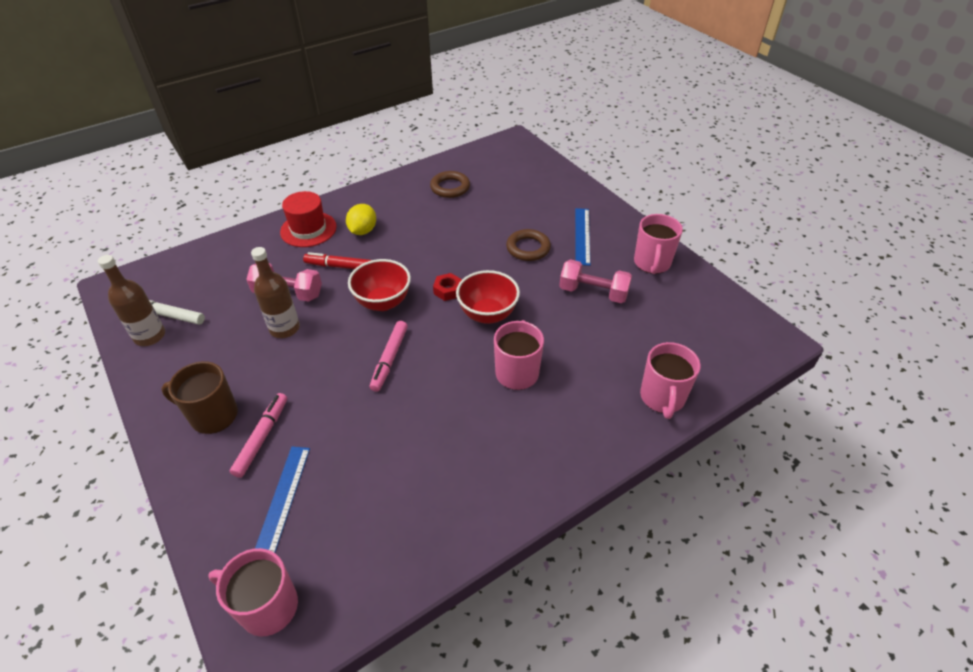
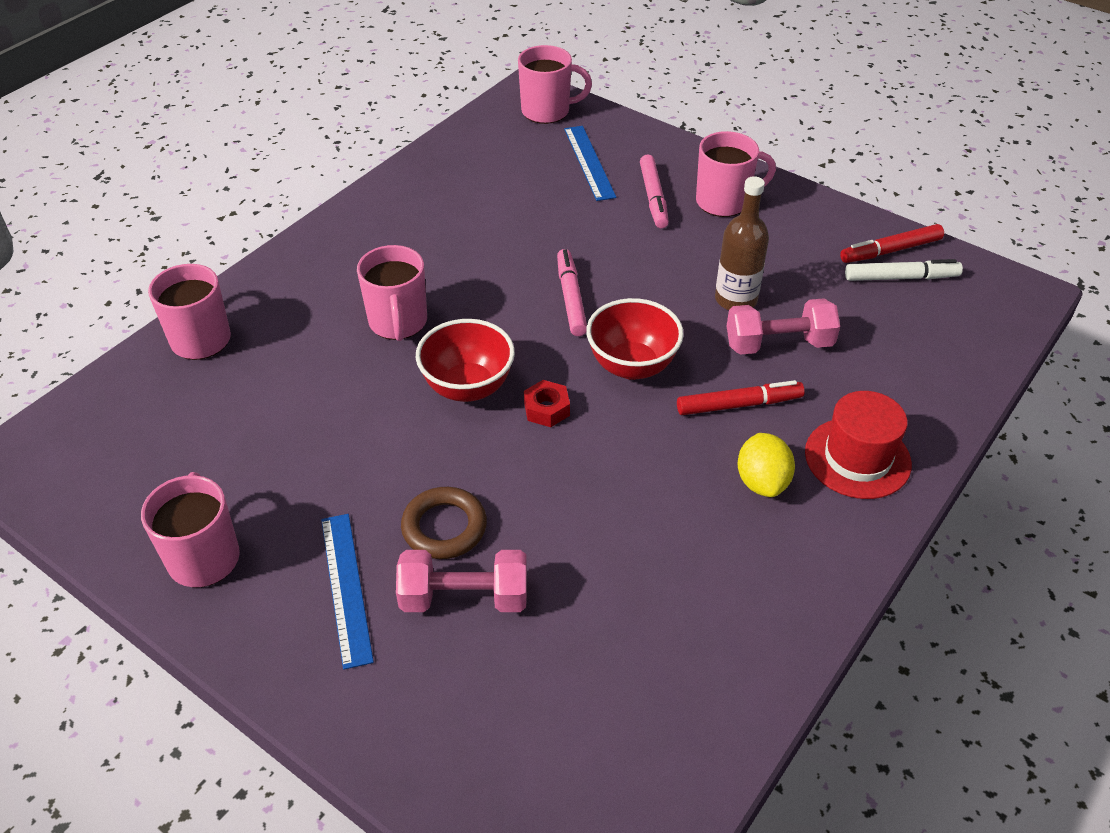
camera: 160 degrees right, 0 degrees up
(150, 336) = (890, 251): brown bottle -> red marker
(212, 415) = (724, 202): brown mug -> pink mug
(450, 187) = (671, 647): brown ring -> none
(593, 292) = (309, 467): pink dumbbell -> pink dumbbell (464, 598)

